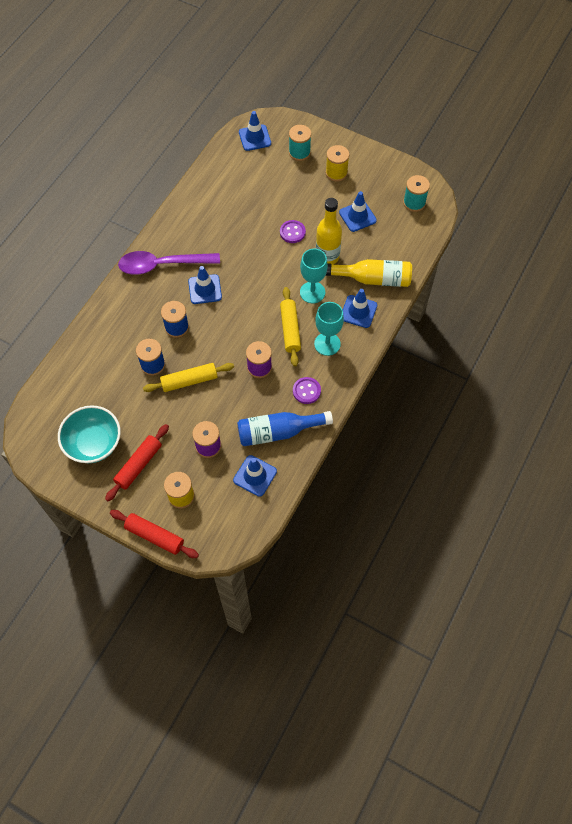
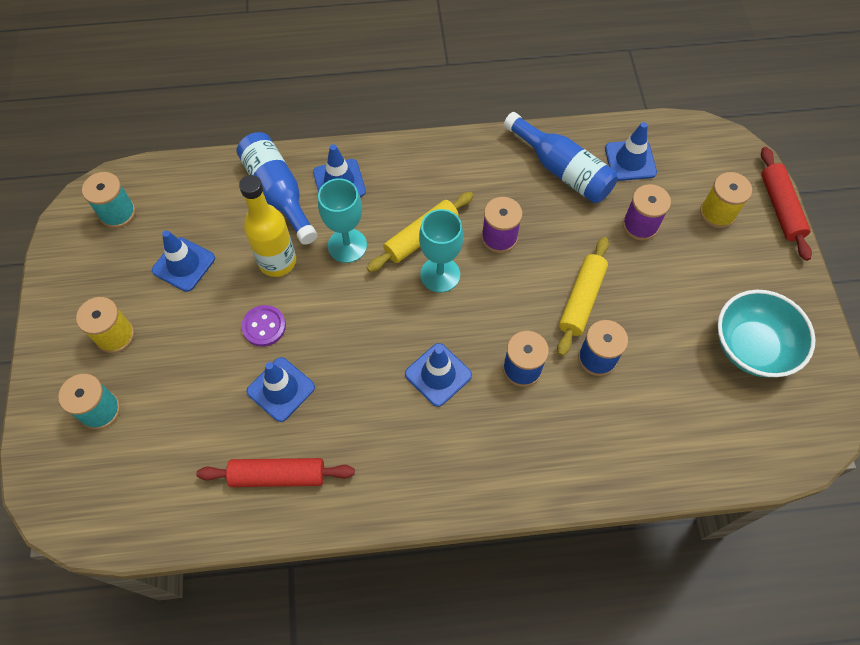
camera: 125 degrees left, 0 degrees up
(138, 465) = (727, 279): red rolling pin -> red rolling pin (278, 476)
(162, 265) = (441, 461): purple spoon -> none
(189, 381) = (581, 300): yellow rolling pin -> yellow rolling pin turned 75 degrees clockwise
(254, 138) = (103, 498): blue traffic cone -> blue traffic cone (281, 389)
(306, 391) = (489, 173): purple button -> none
(327, 344) = (410, 188): turquoise goblet -> turquoise goblet (440, 274)
(373, 279) = (278, 193): yellow bottle -> blue bottle

